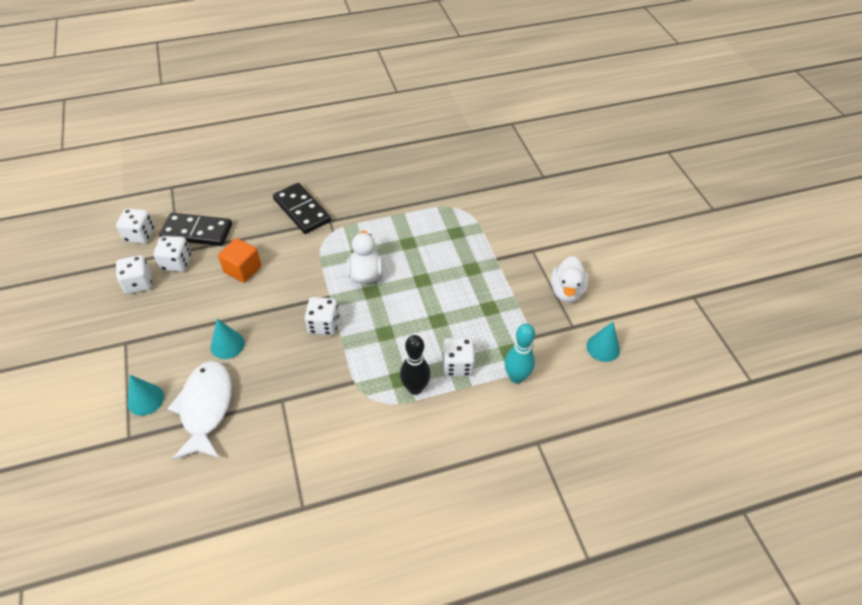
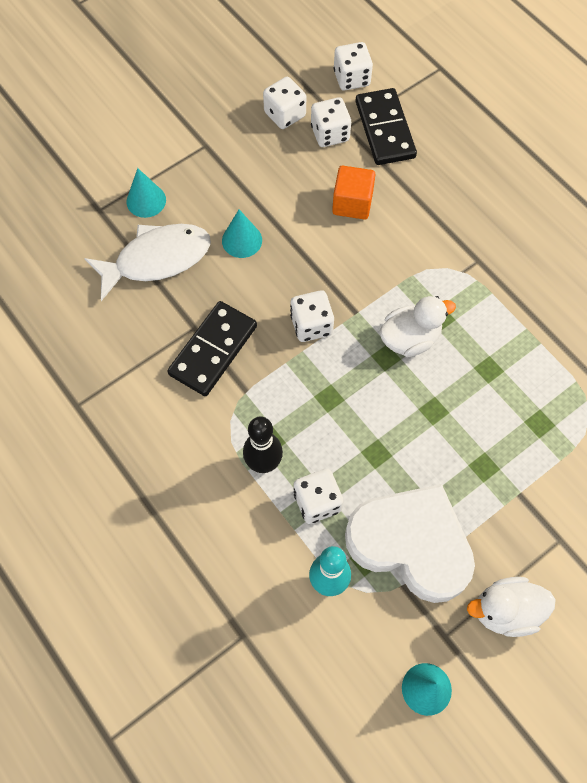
camera: 70 degrees right, 15 degrees up
(302, 210) = (478, 221): black domino -> black domino (213, 350)
(507, 323) = (411, 544): none -> white heart

